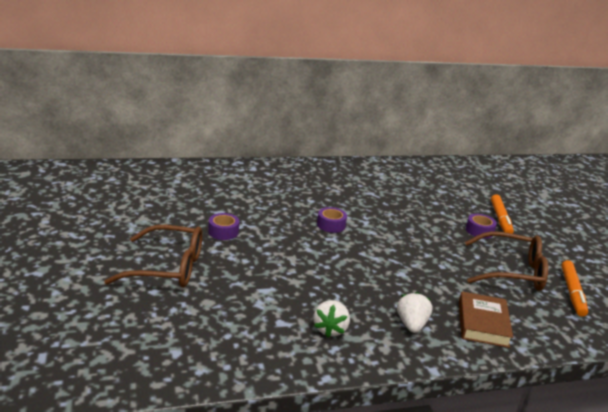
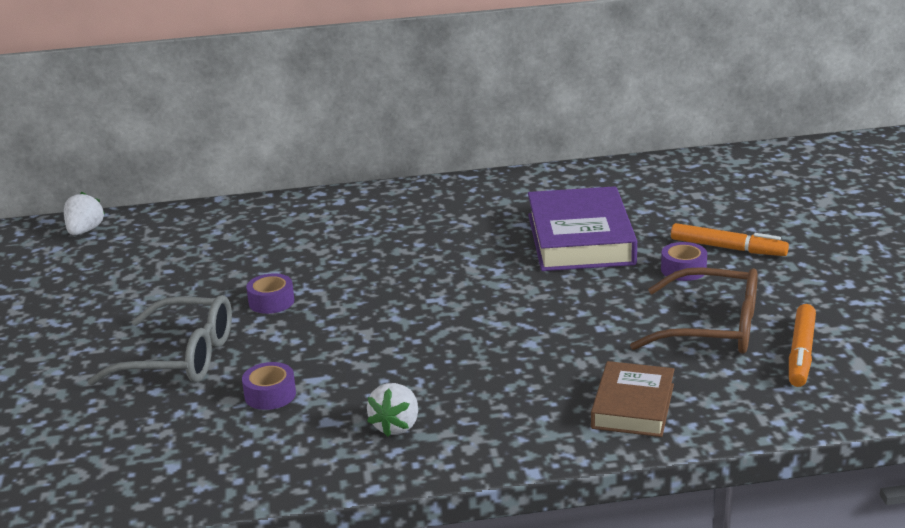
camera: 10 degrees right, 0 degrees up
(168, 267) = (180, 357): brown glasses -> grey glasses
(331, 225) = (440, 279): purple tape -> purple tape (270, 395)
(410, 206) = (580, 239): none -> purple book
(411, 324) = (520, 413): white strawberry -> white strawberry (85, 231)
(500, 219) = (728, 248): orange marker -> orange marker turned 75 degrees counterclockwise

